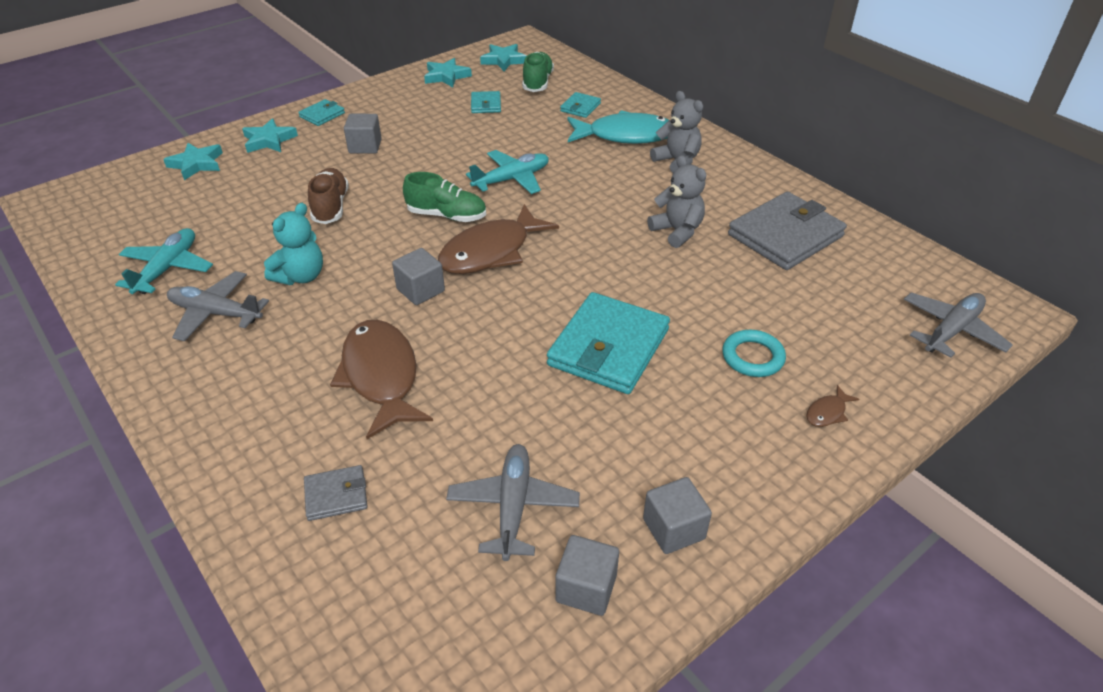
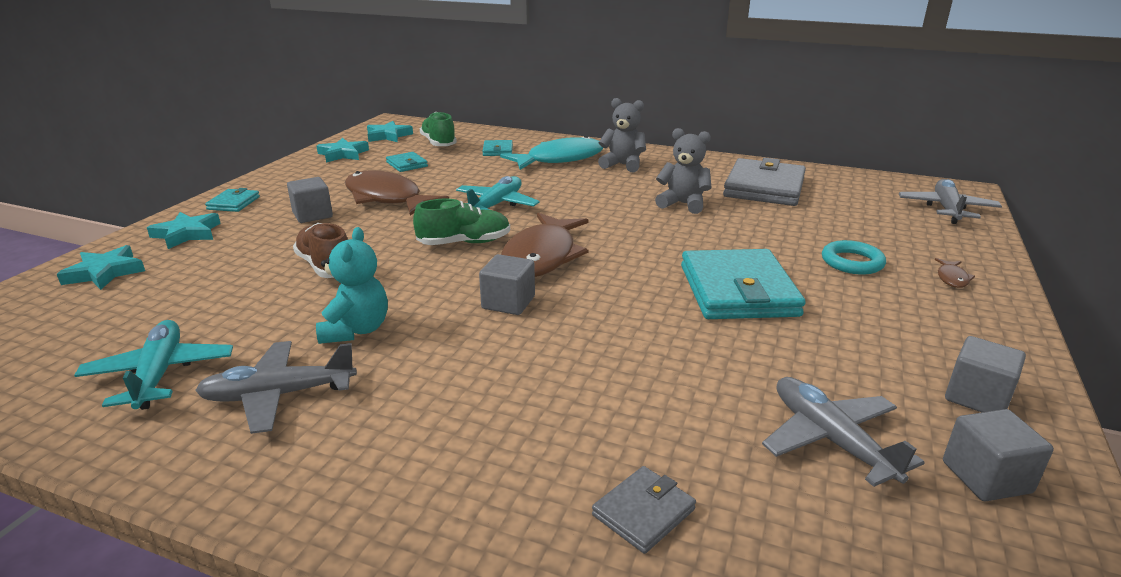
camera: 30 degrees left, 15 degrees down
(381, 376) = (555, 384): brown fish -> brown fish (386, 198)

